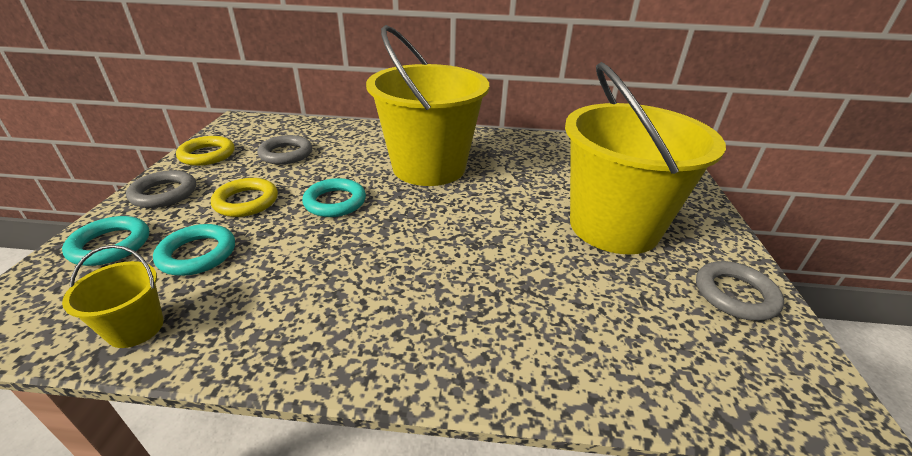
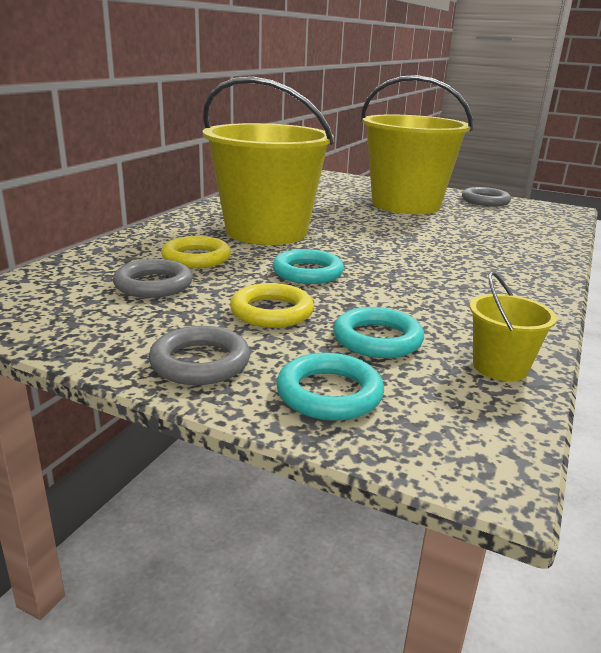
camera: 70 degrees left, 10 degrees down
(207, 155) = (88, 333): yellow ring -> yellow ring (196, 258)

